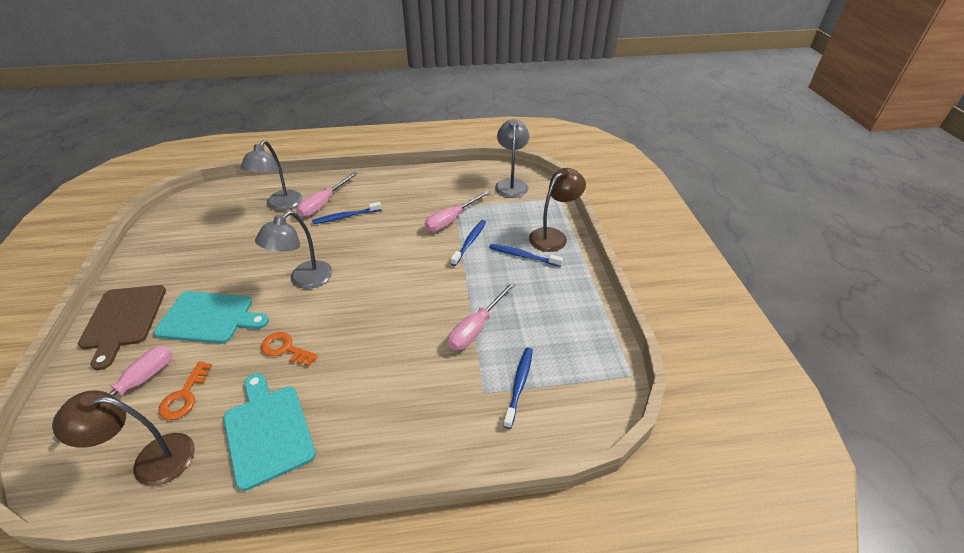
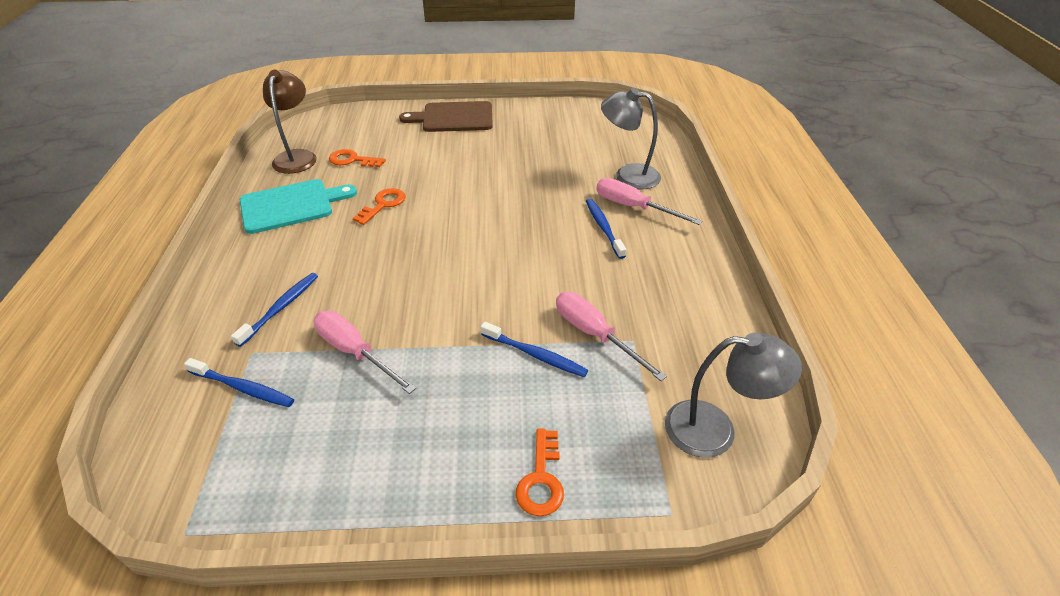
camera: 95 degrees right, 0 degrees up
(135, 386) = (374, 137): pink screwdriver -> none
(209, 317) = (442, 157): turquoise cutting board -> none
(304, 280) = (483, 206): grey lamp -> none
(523, 256) = (490, 423): blue toothbrush -> blue toothbrush (280, 308)
(553, 236) = (541, 479): brown lamp -> orange key

